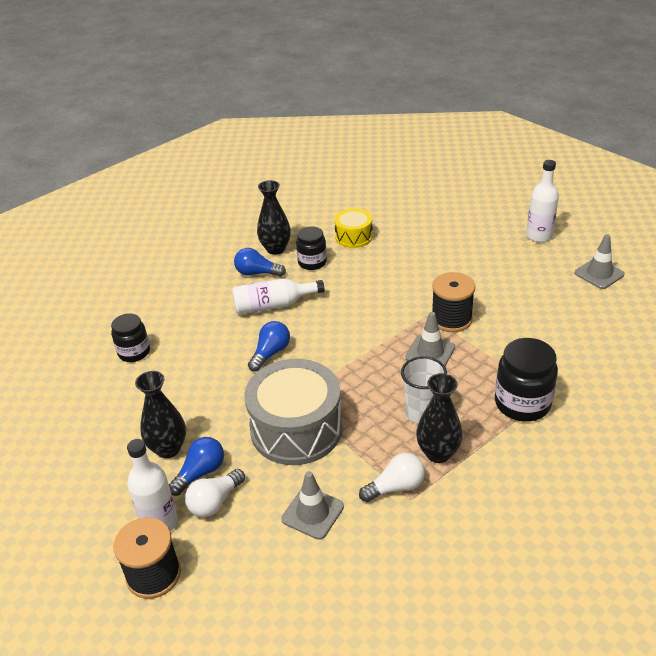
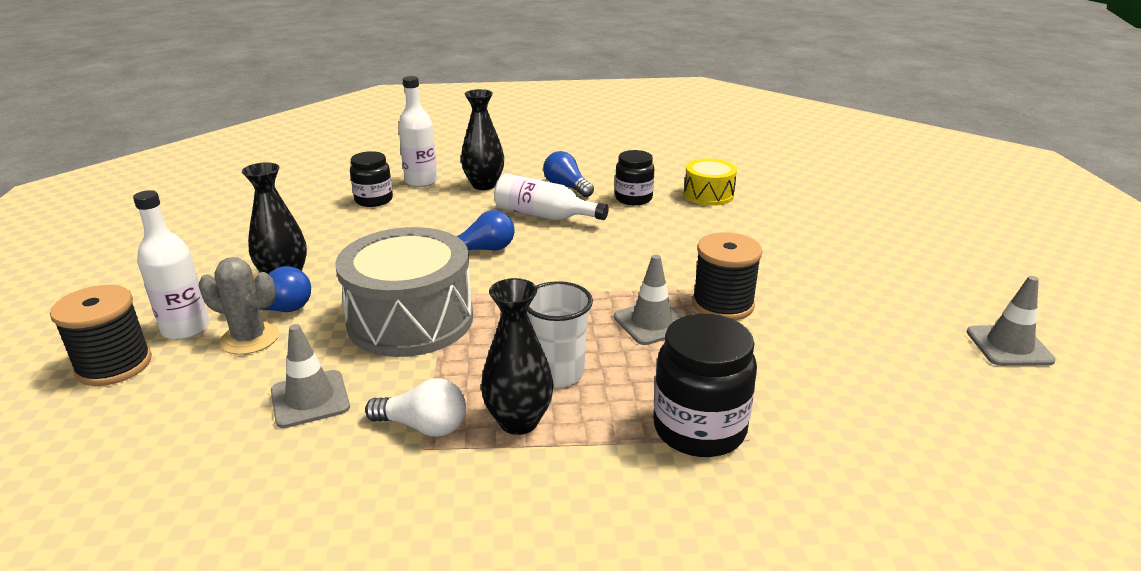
camera: 35 degrees right, 10 degrees down
(215, 502) = (249, 339): white light bulb -> grey cactus
(275, 249) = (612, 176): black vase -> black vase (484, 185)
(539, 236) = (958, 274): white bottle -> white bottle (421, 181)

